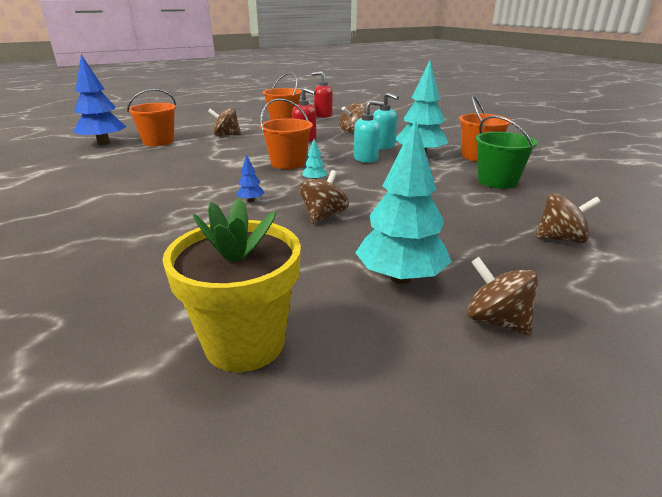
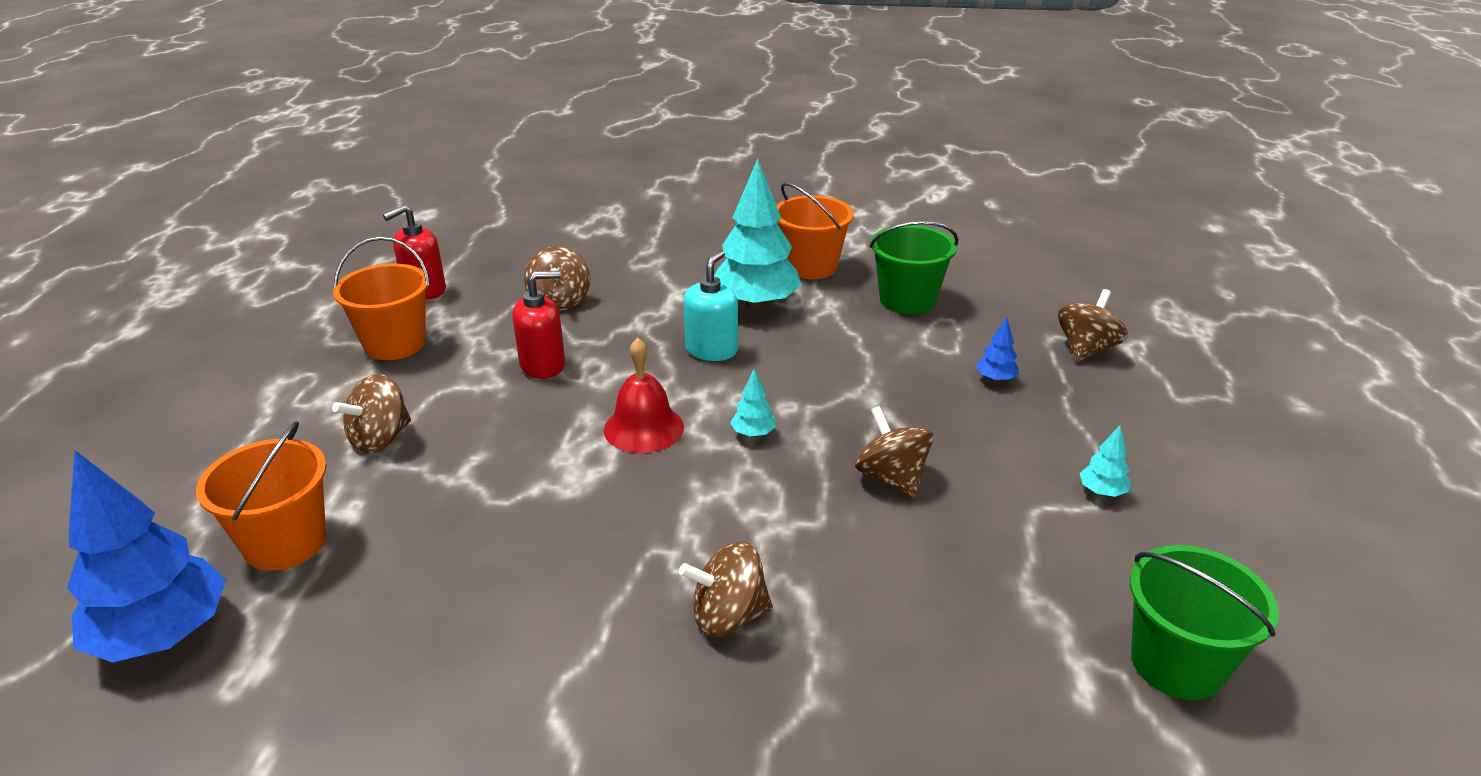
camera: 55 degrees left, 5 degrees up
(245, 343) = (1177, 664): yellow flower pot -> green bucket
(251, 201) = (772, 525): blue tree -> blue tree (995, 379)
(288, 163) = (643, 428): orange bucket -> red bell
(383, 146) = (677, 312): turquoise soap dispenser -> none
(400, 278) = (1102, 492): turquoise tree -> turquoise tree, size x0.42
(496, 321) = (1215, 474): brown spinning top -> brown spinning top (728, 616)

